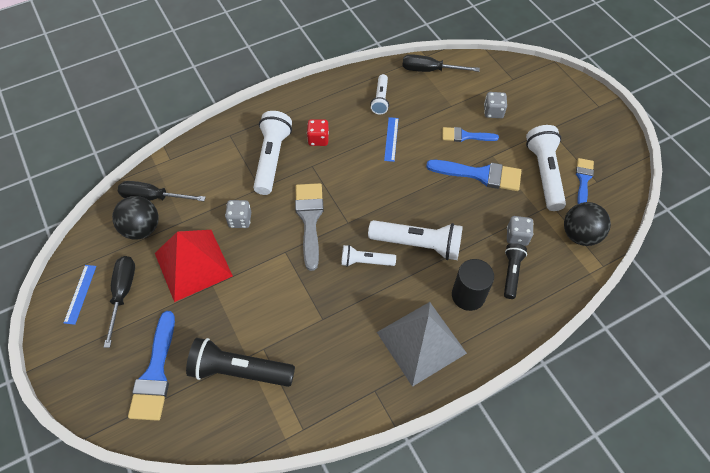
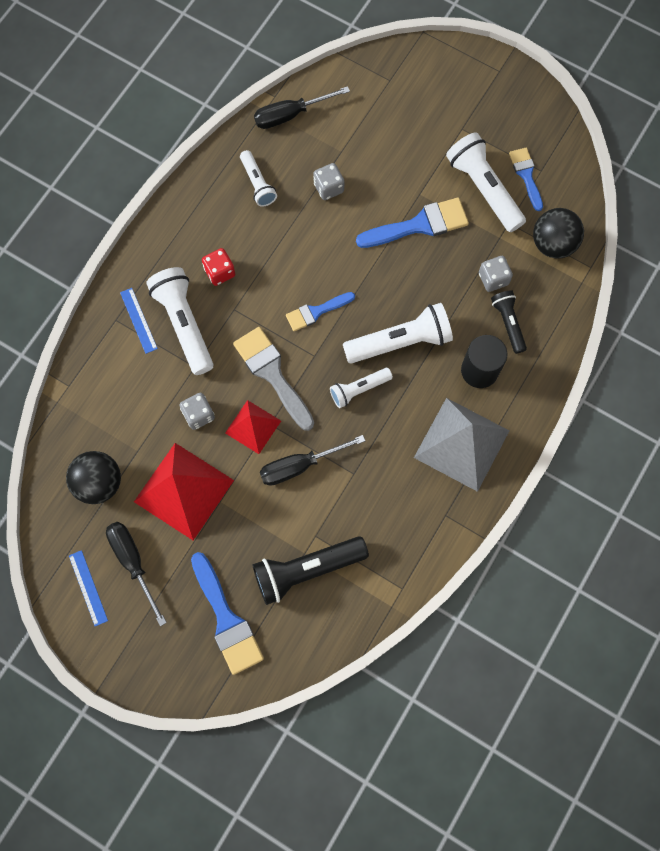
camera: 30 degrees left, 15 degrees up
(153, 197) = (84, 441): black screwdriver -> black screwdriver (300, 465)
(271, 247) = (253, 427): none -> red pyramid
(391, 139) = (300, 230): blue ruler -> blue ruler (138, 320)
(465, 136) = (377, 184): blue brush -> blue brush (316, 312)
(493, 112) = (391, 136): grey dice -> grey dice (328, 188)

